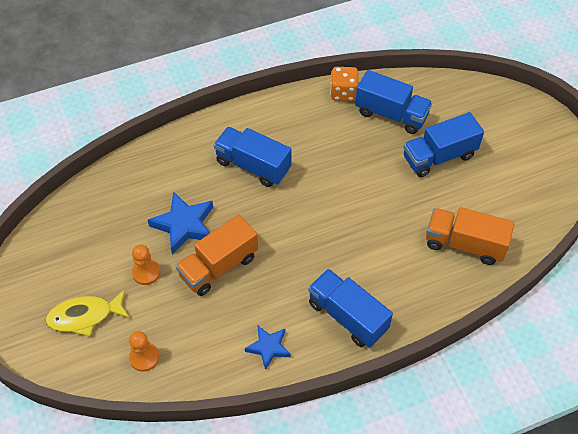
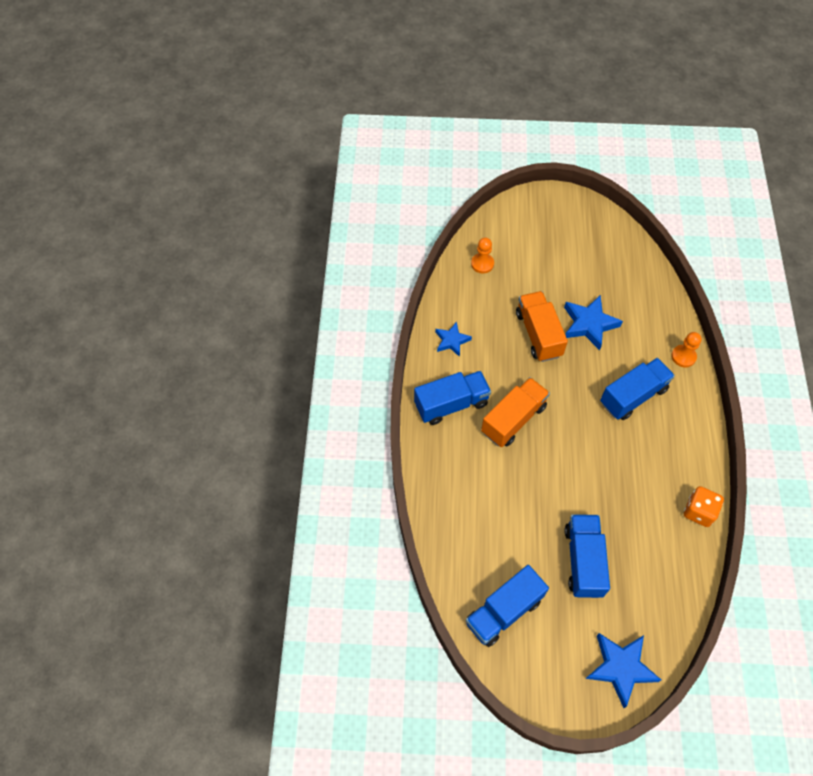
camera: 115 degrees right, 5 degrees up
(85, 316) = (533, 239): yellow fish -> none
(146, 272) = (554, 286): orange pawn -> orange pawn (683, 356)
(391, 114) = (654, 543): blue truck -> blue truck (503, 611)
(464, 244) = (476, 529): orange truck -> orange truck (513, 419)
(507, 109) = (620, 668): none -> blue star

